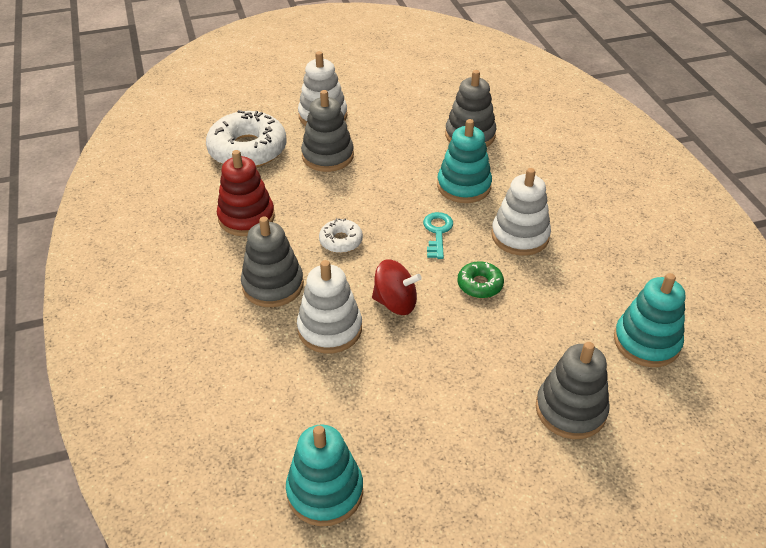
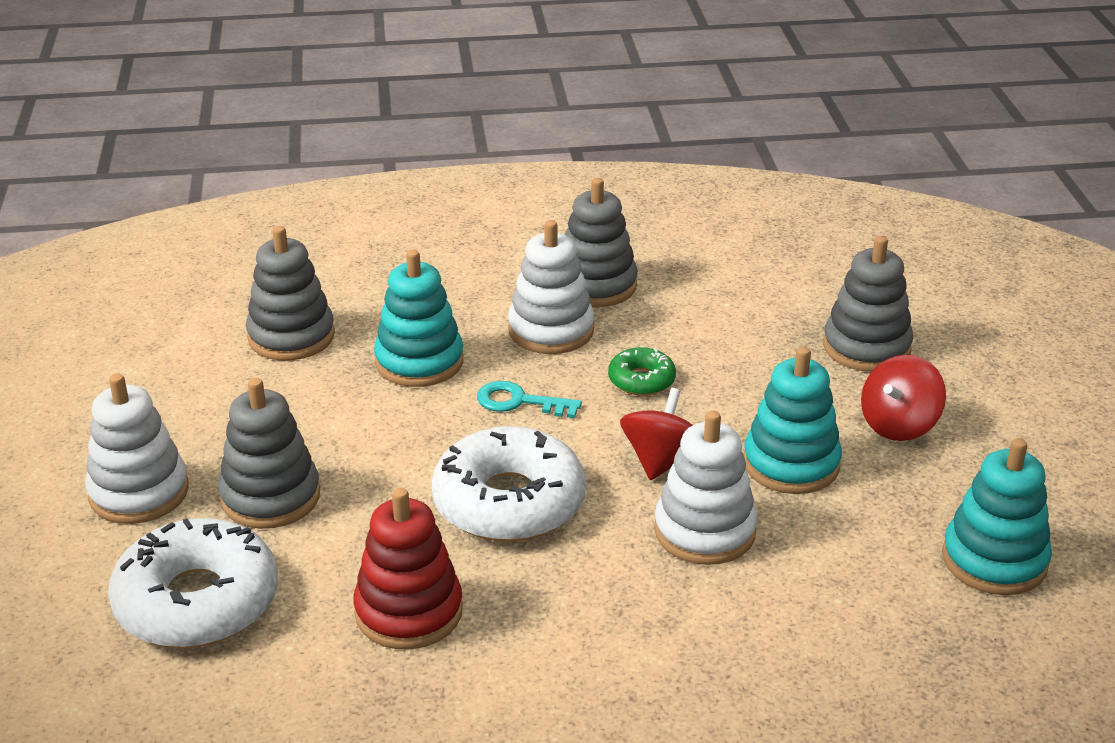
camera: 80 degrees left, 10 degrees down
(273, 285) = (595, 587): grey stacking toy -> grey stacking toy (595, 285)
(341, 241) = (509, 502): white donut -> white donut, size x2.05
(473, 432) = (899, 425): none -> red spinning top
(646, 342) = (765, 274): turquoise stacking toy -> turquoise stacking toy (791, 464)

